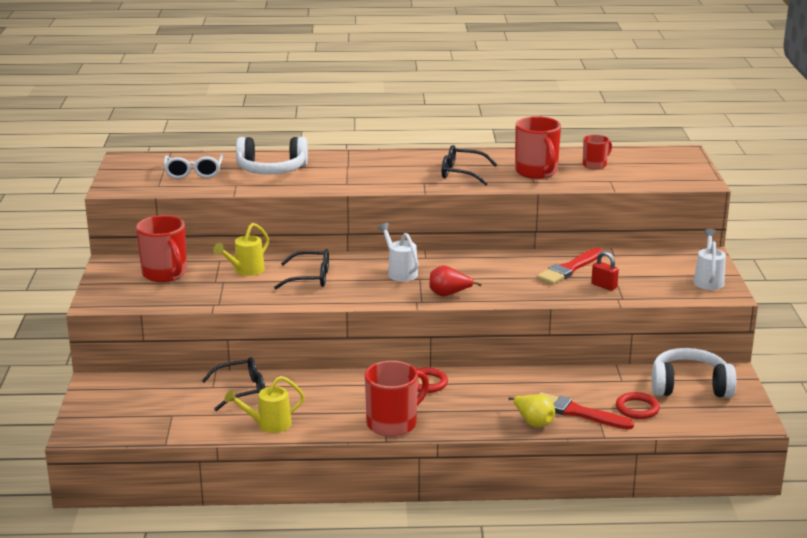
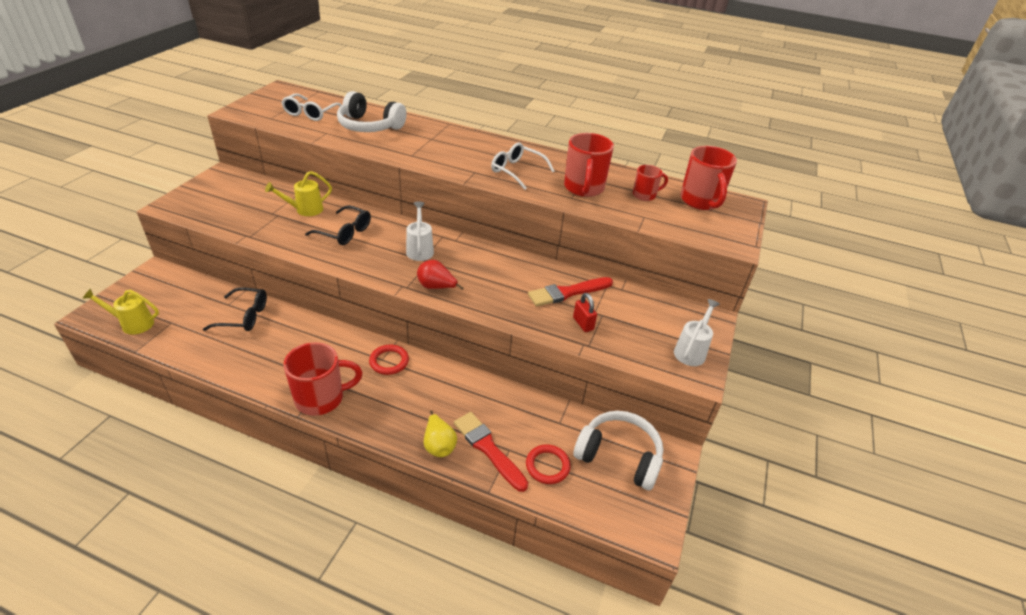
camera: 20 degrees right, 15 degrees up
(165, 274) = (246, 195): red mug -> red mug (701, 201)
(269, 424) = (227, 360): yellow watering can -> yellow watering can (133, 324)
(462, 173) = (517, 171): black glasses -> white glasses

